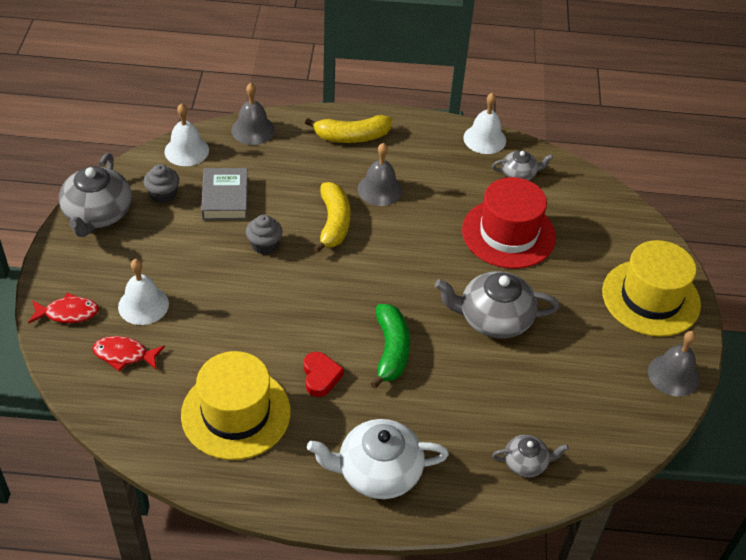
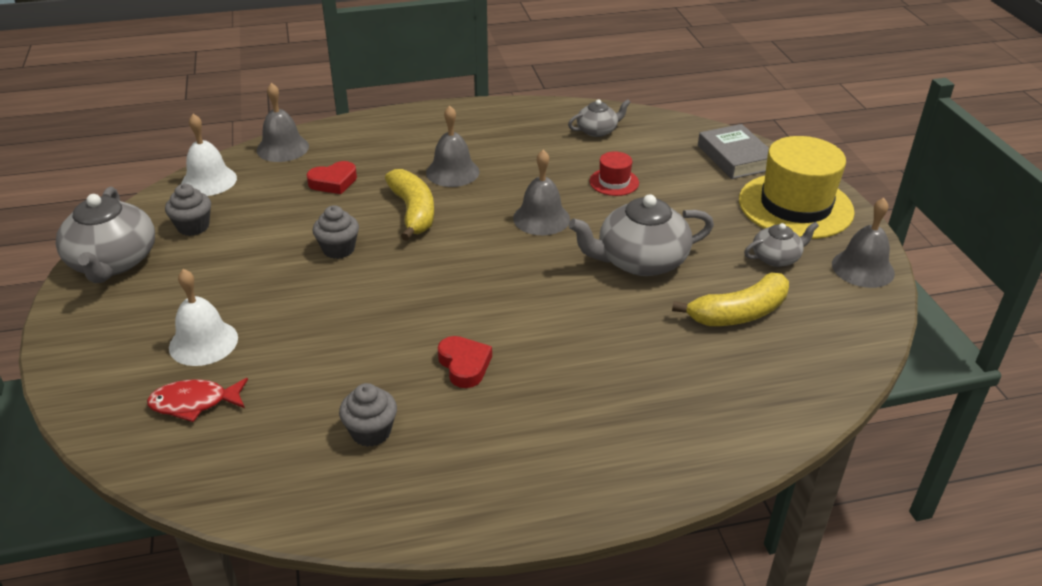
camera: 15 degrees left, 10 degrees down
(68, 313) = (101, 374): red fish -> none
(225, 198) = (272, 215): grey book -> grey book (735, 157)
(236, 413) = (371, 432): yellow hat -> grey cupcake
(281, 176) = (333, 182): none -> red heart
(351, 137) = (399, 133): yellow banana -> yellow banana (738, 313)
(377, 472) = (584, 451): white teapot -> none
(391, 350) = (538, 318): green banana -> none
(432, 256) = (541, 218): none -> grey bell
(484, 139) = (545, 109): white bell -> none
(508, 233) = (614, 182): red hat -> red hat, size x0.45
(526, 463) = (756, 393): grey teapot -> grey teapot (776, 258)

